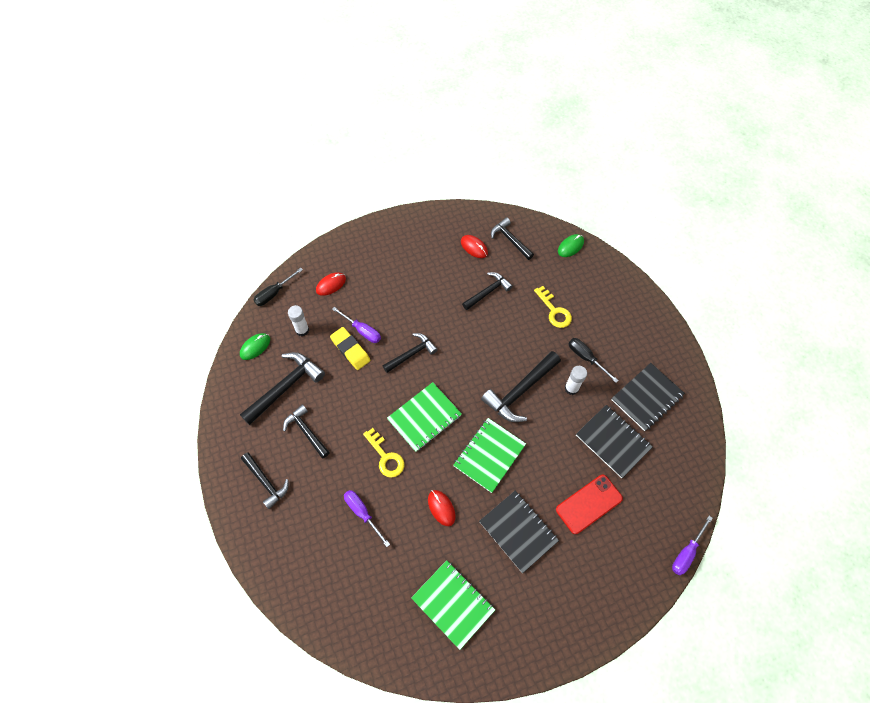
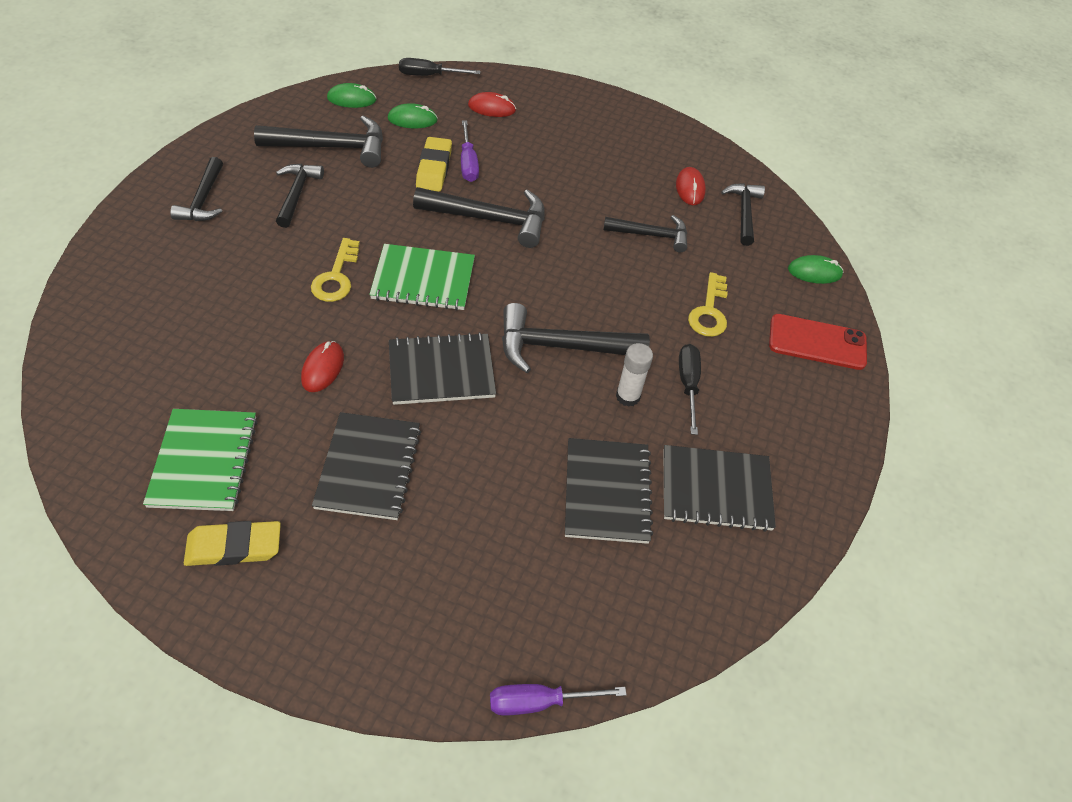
camera: 40 degrees right, 10 degrees down
(302, 330) = (412, 119): white glue stick -> green mouse
(362, 513) = (244, 300): purple screwdriver -> none
(411, 354) = (490, 219): black hammer -> black hammer, size x1.55
(489, 455) = (441, 371): green notebook -> black notebook
(514, 623) = (234, 547): none -> yellow eraser
(589, 504) = (487, 523): red phone -> red phone (817, 342)

